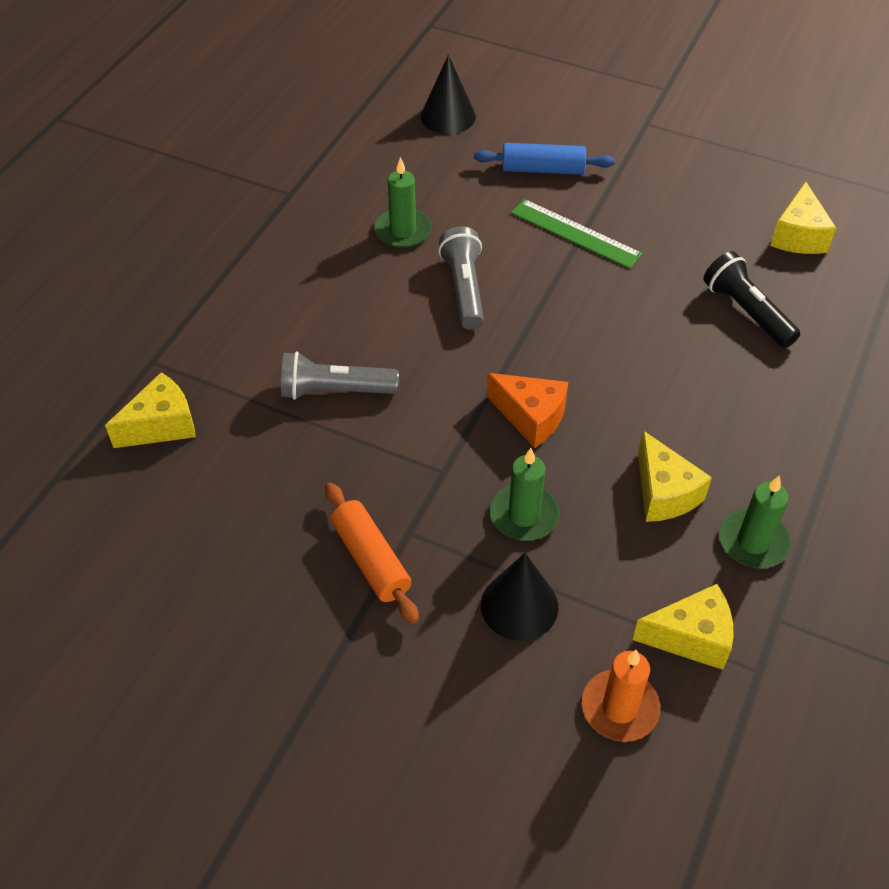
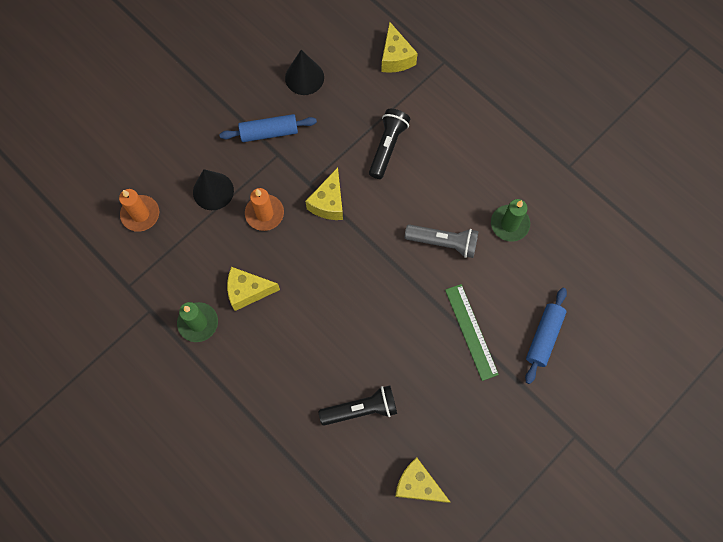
camera: 110 degrees right, 20 degrees up
(335, 391) = (387, 147): grey flashlight -> black flashlight
(371, 559) = (269, 132): orange rolling pin -> blue rolling pin
(448, 116) = (624, 294): black cone -> black cone (304, 77)
(524, 515) = (264, 213): green candle -> orange candle
(530, 417) = (328, 242): orange cheese -> none
(575, 233) = (471, 331): green ruler -> green ruler turned 75 degrees counterclockwise
(691, 637) = (160, 264): yellow cheese -> yellow cheese (328, 203)

